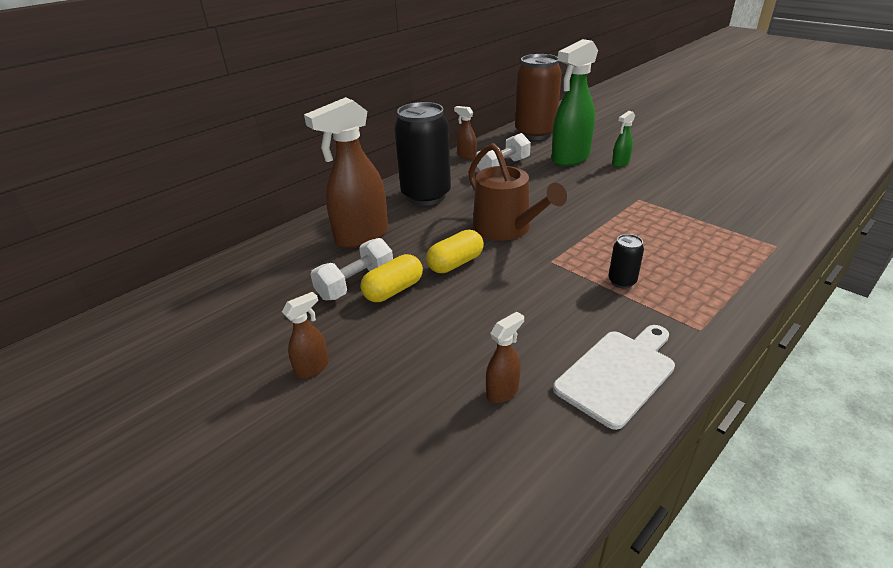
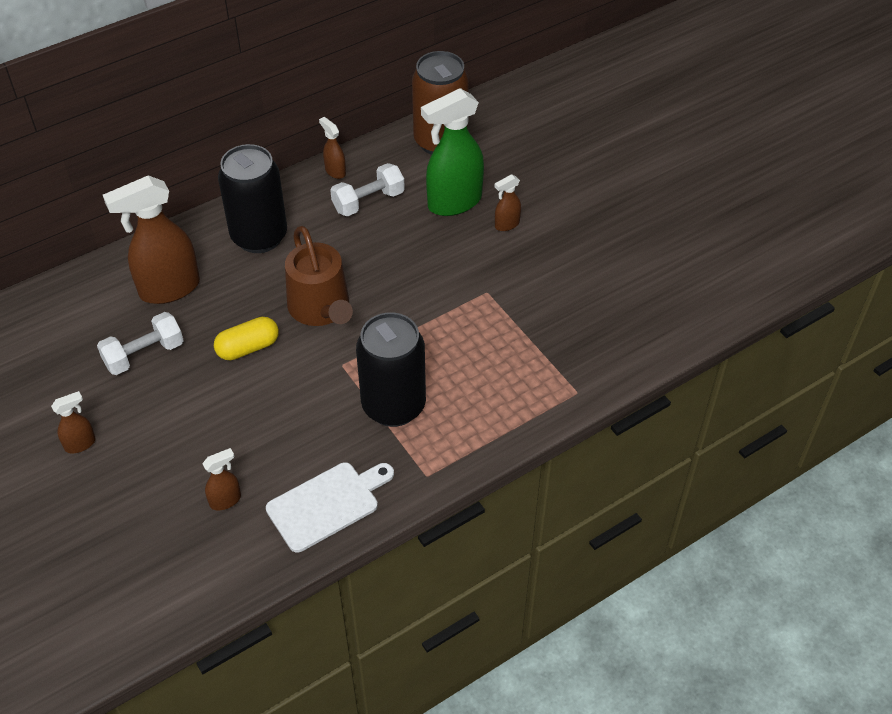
camera: 10 degrees right, 15 degrees up
(393, 290) = (176, 370): yellow capsule -> none
(620, 163) = (506, 224): green spray bottle -> brown spray bottle
(622, 281) = (393, 406): black can -> black can, size x2.32

